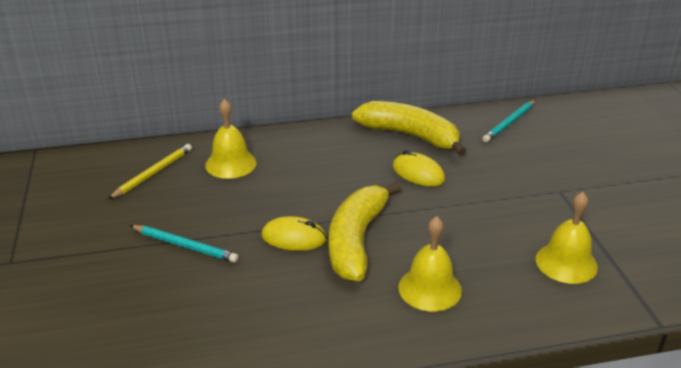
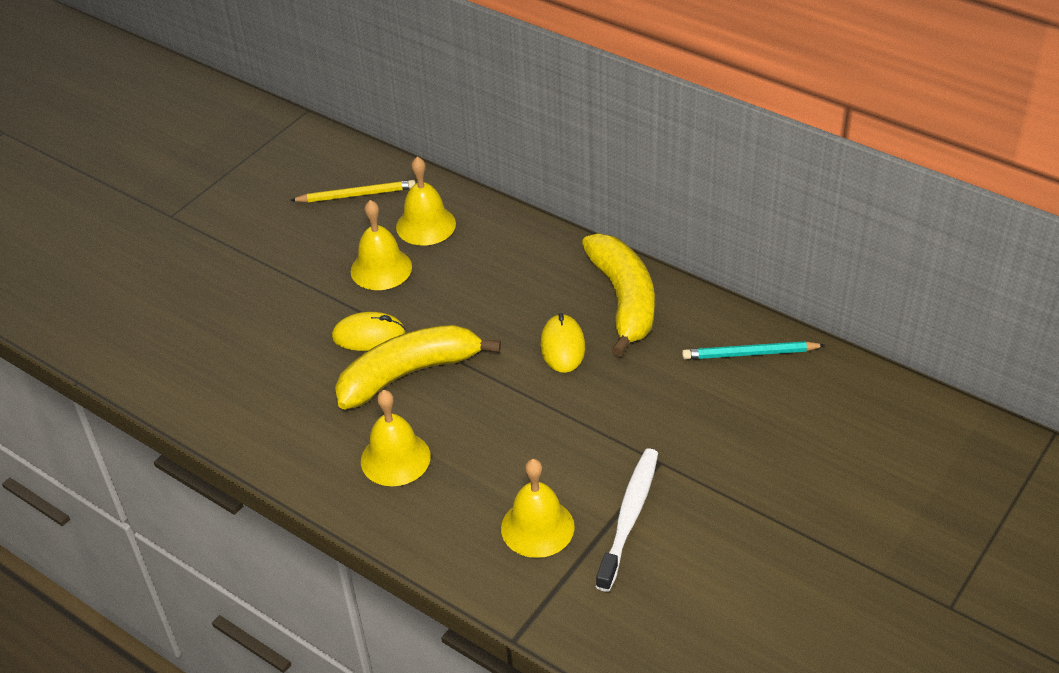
camera: 50 degrees right, 10 degrees up
(185, 246) = (287, 284): turquoise pencil -> none
(239, 200) = (381, 268): none -> yellow bell
(294, 238) = (369, 335): yellow mouse -> yellow mouse turned 60 degrees counterclockwise
(595, 224) = (629, 517): none -> white toothbrush

